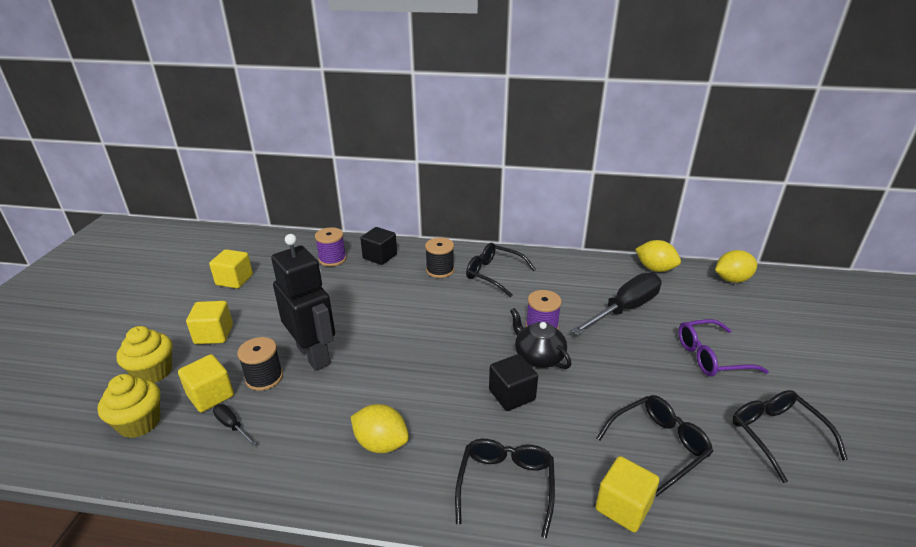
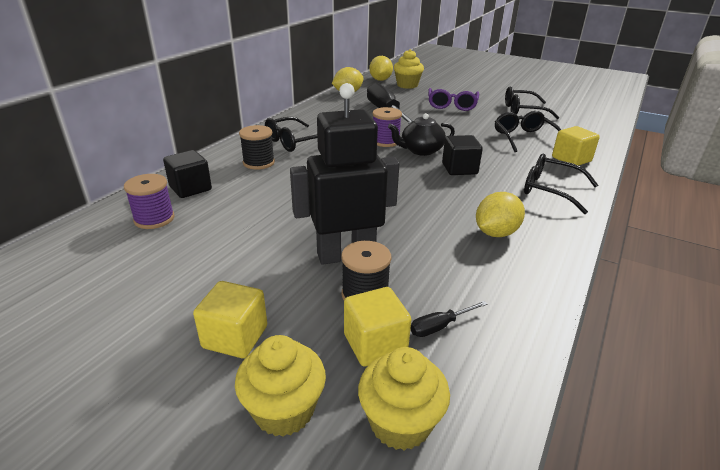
camera: 70 degrees left, 0 degrees up
(234, 280) = (101, 309): yellow cube -> none
(740, 304) = (407, 85): none -> yellow cupcake

